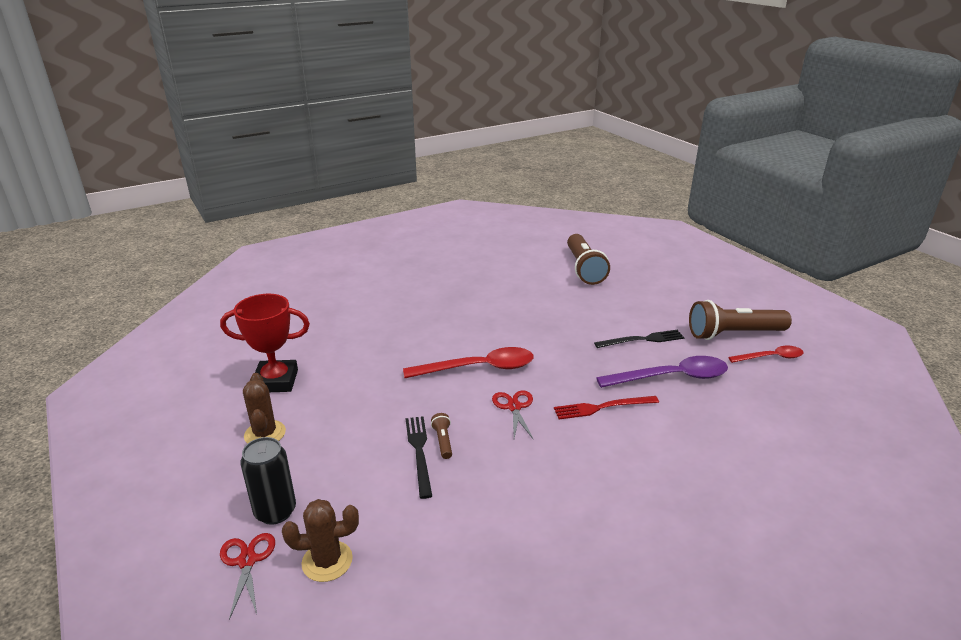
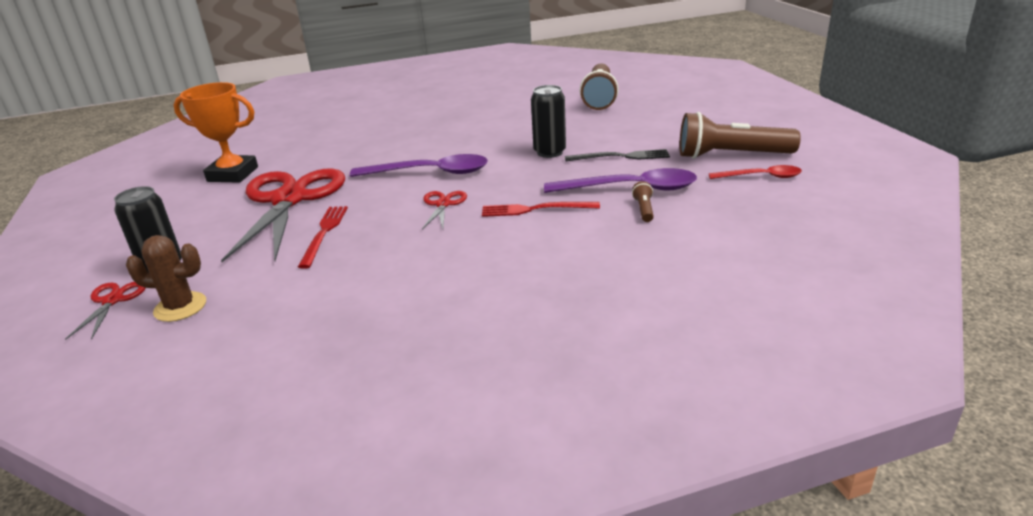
camera: 15 degrees right, 0 degrees up
(265, 434) = (195, 211): brown cactus -> none
(276, 381) = (233, 174): red trophy -> orange trophy
(358, 411) = (290, 199): none -> red scissors
(419, 452) = (324, 233): black fork -> red fork
(443, 441) = (353, 226): brown flashlight -> brown flashlight (644, 209)
(478, 368) = (430, 173): red spoon -> purple spoon
(576, 337) = (549, 152): none -> black can

